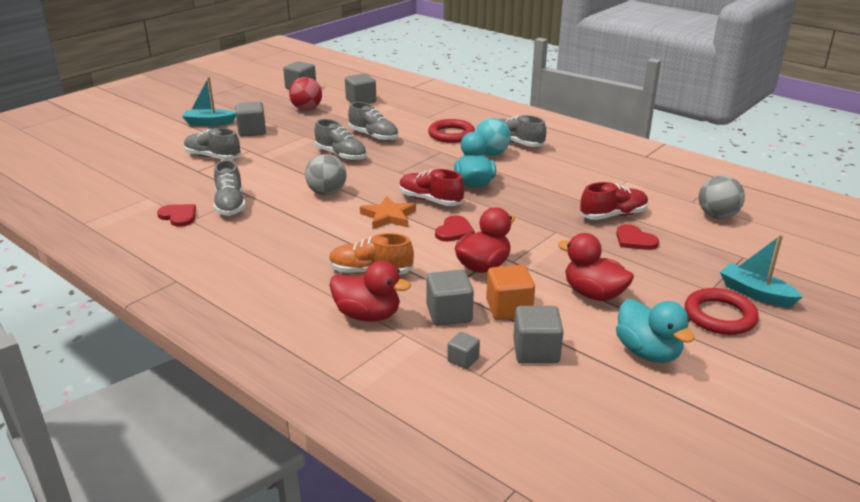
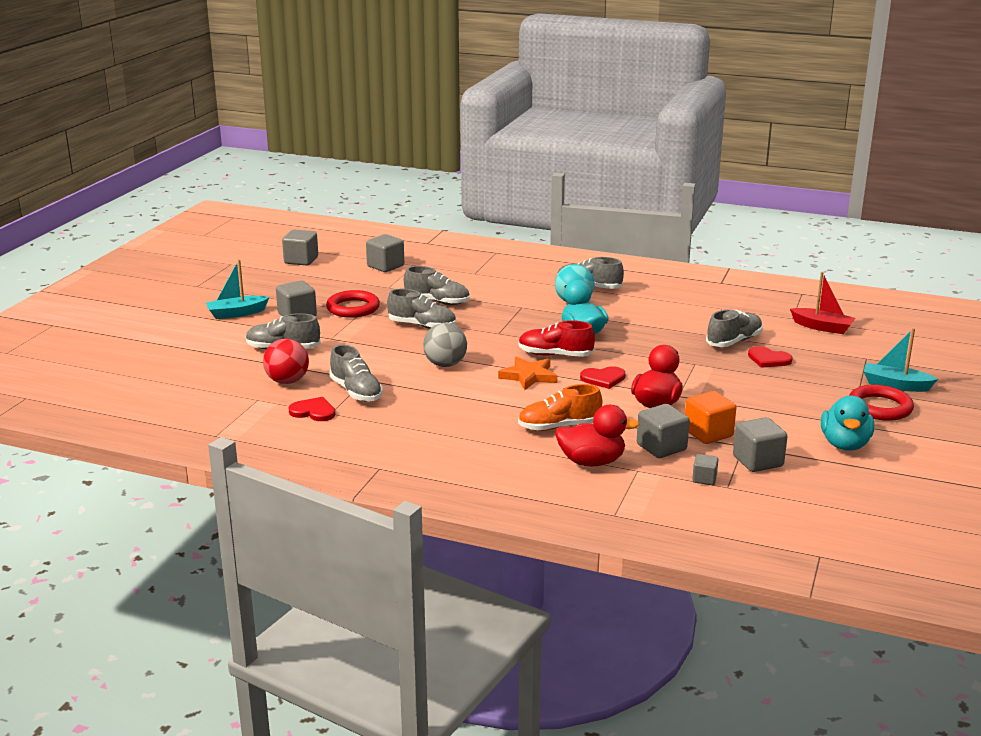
camera: 20 degrees left, 5 degrees down
(306, 109) = (333, 283): red ball -> red ball (287, 381)
(451, 134) = (516, 288): red ring -> red ring (353, 308)
(454, 231) = (603, 378): red heart -> red heart turned 75 degrees clockwise
(593, 294) = (768, 409): red duck -> none
(613, 215) = (734, 341): red shoe -> grey shoe
(648, 352) = (845, 444): turquoise duck -> turquoise duck turned 60 degrees clockwise
(717, 216) = (822, 327): grey ball -> red boat

